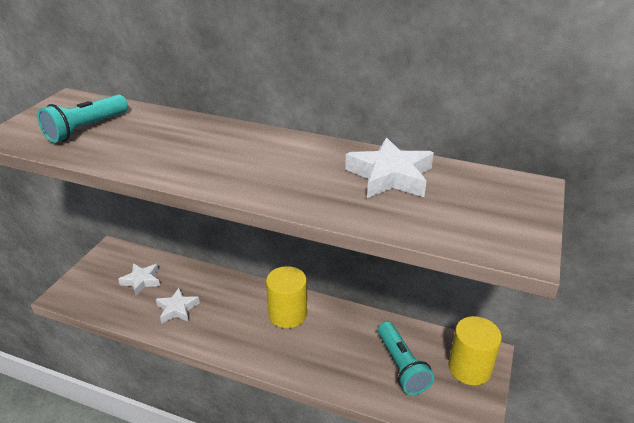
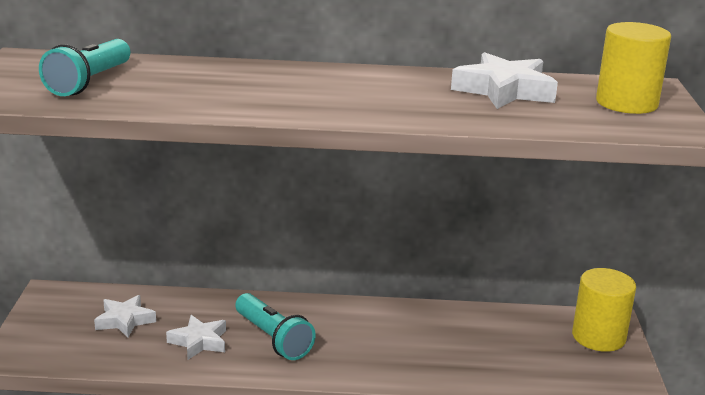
camera: 20 degrees left, 10 degrees down
(287, 314) = (352, 323): yellow cylinder -> yellow cylinder (626, 103)
(402, 366) = (522, 349): turquoise flashlight -> turquoise flashlight (273, 339)

